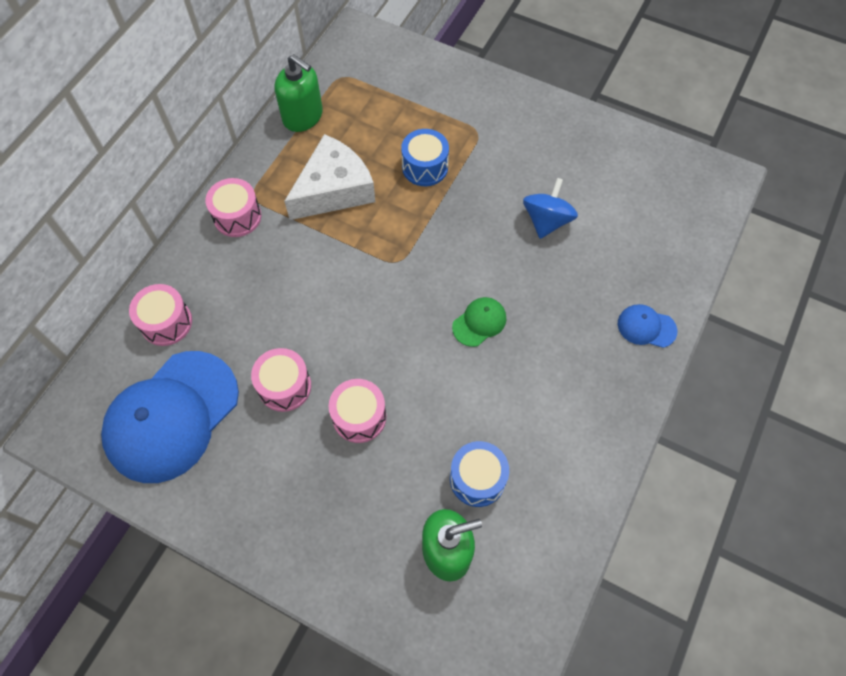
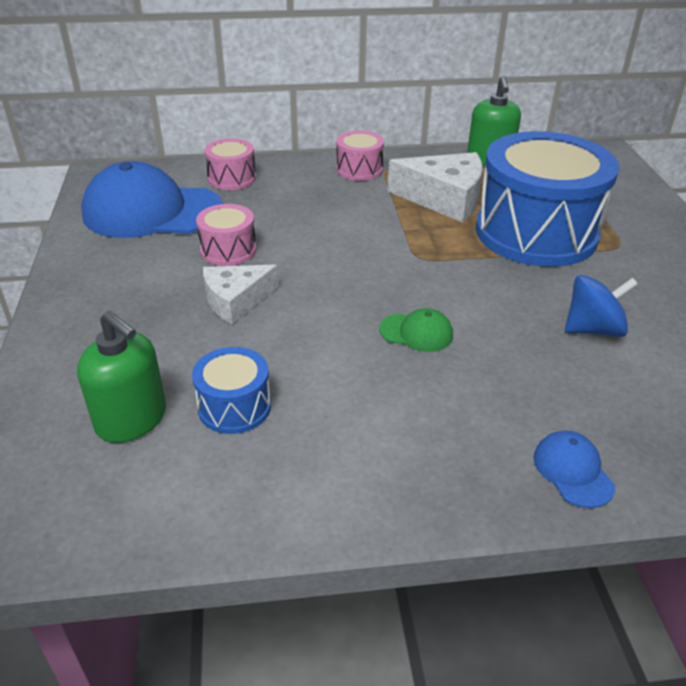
camera: 55 degrees right, 25 degrees down
(359, 417) = (236, 301): pink drum -> white cheese
(425, 167) = (536, 233): blue drum -> blue drum, size x2.26

